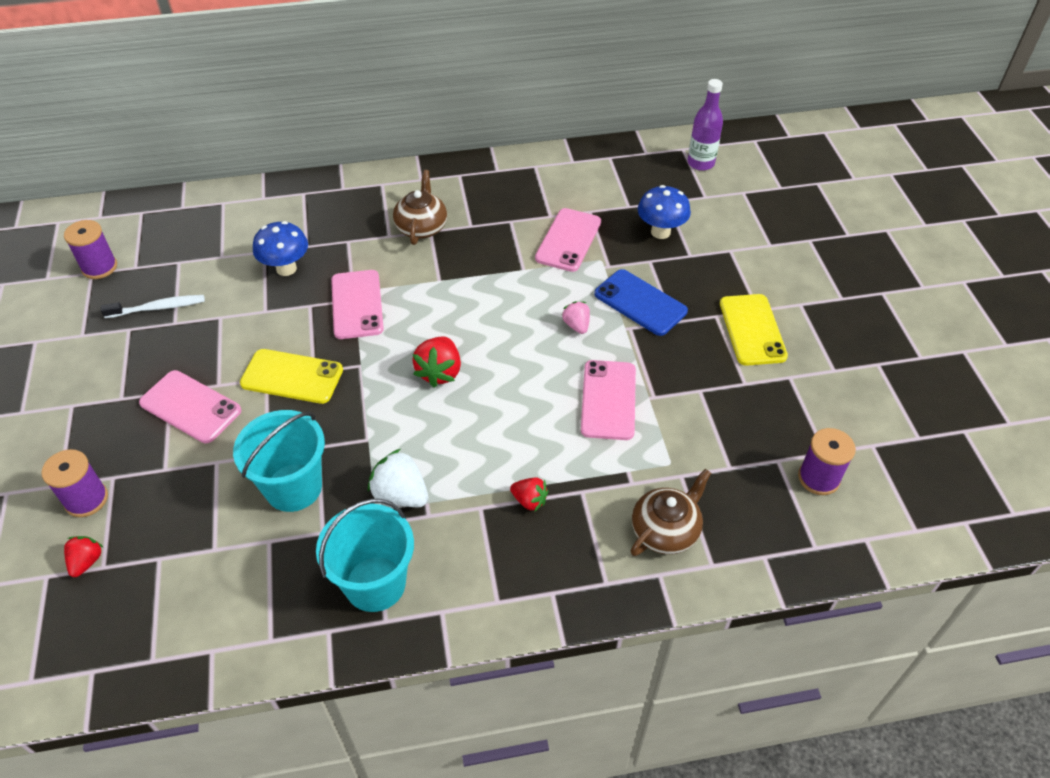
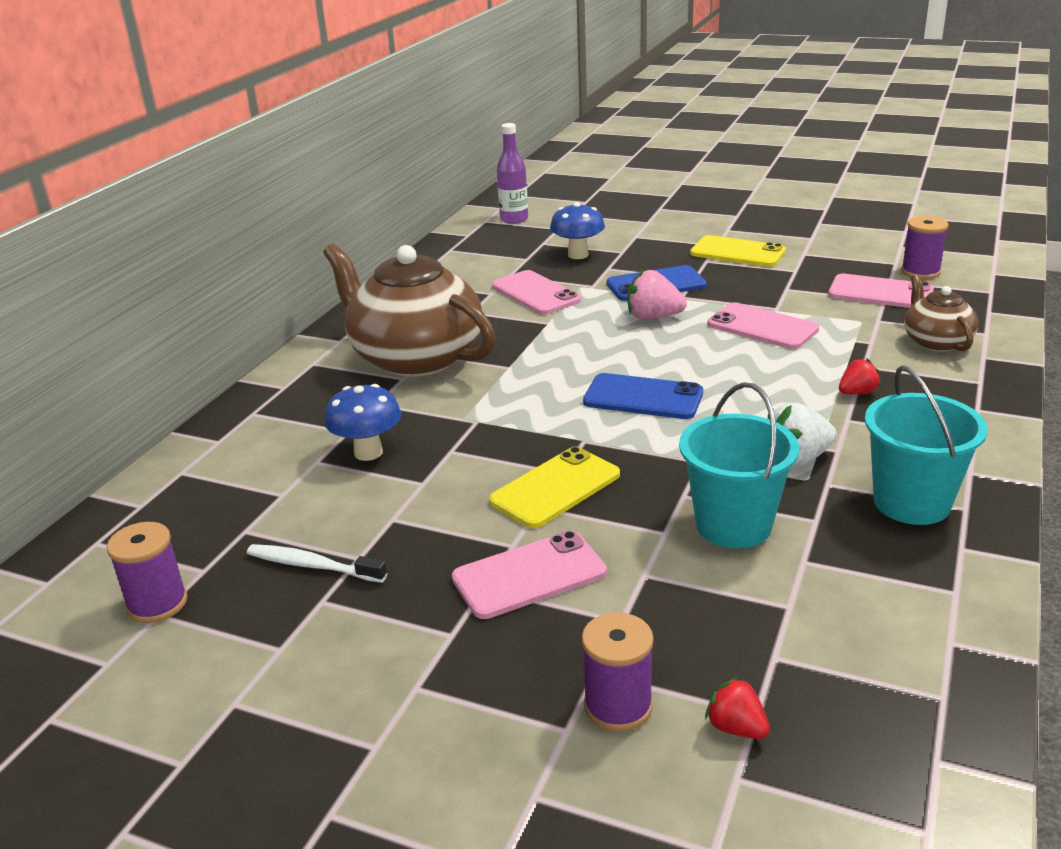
camera: 55 degrees left, 20 degrees down
(158, 308) = (312, 566): white toothbrush -> white toothbrush turned 90 degrees counterclockwise
(357, 304) = (487, 421): pink phone -> pink phone (880, 293)
(421, 227) = (415, 357): brown teapot -> brown teapot, size x2.01
(439, 372) = (643, 397): red strawberry -> blue phone
(576, 325) = (653, 317): pink strawberry -> pink strawberry, size x1.62

